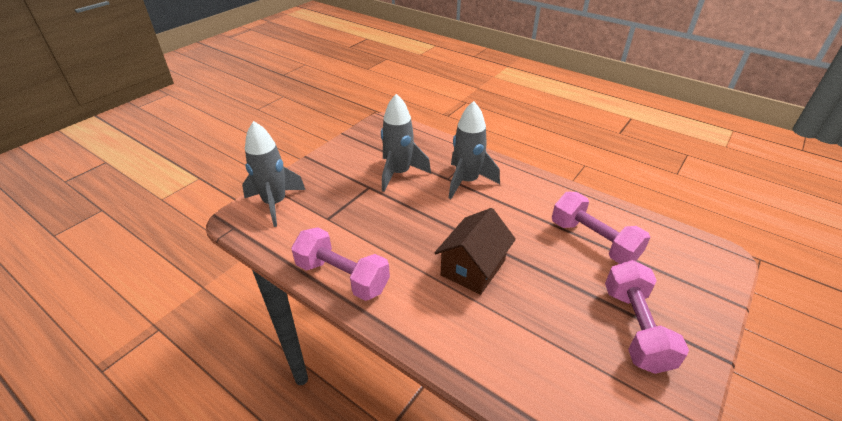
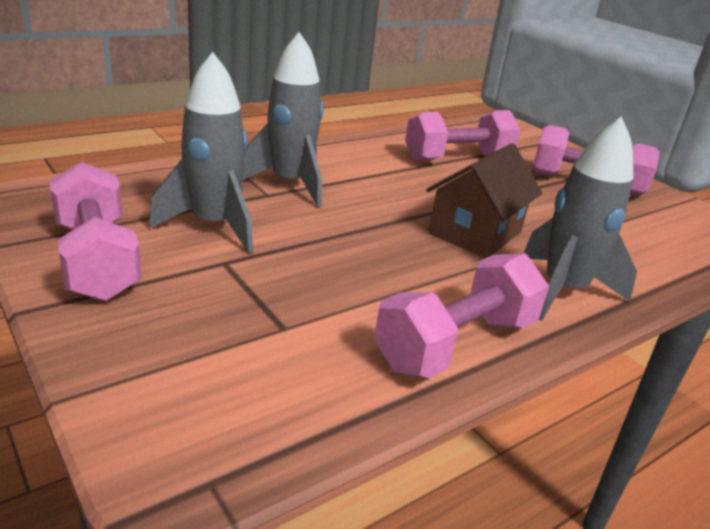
camera: 75 degrees left, 10 degrees down
(275, 203) = (170, 390): grey rocket -> grey rocket (563, 291)
(348, 157) = (97, 260): none -> pink dumbbell
(473, 268) = (475, 233): brown house -> brown house turned 75 degrees clockwise

